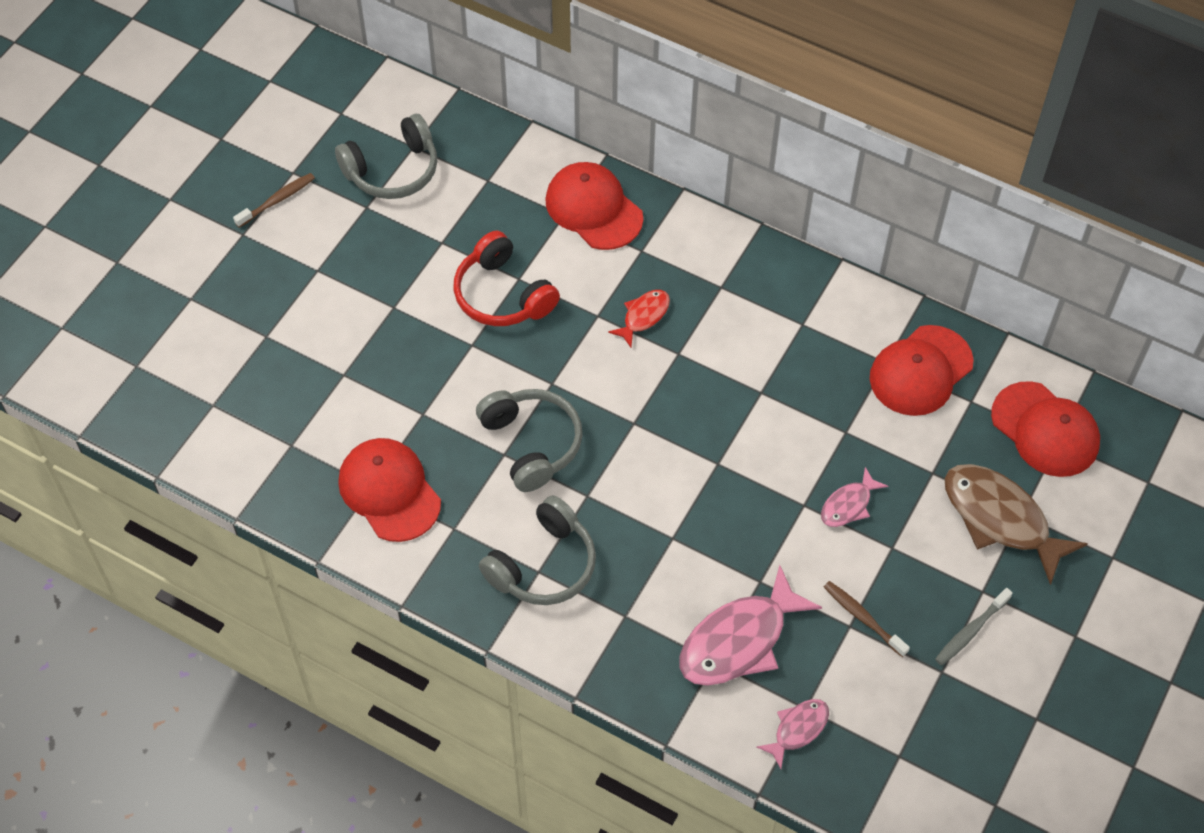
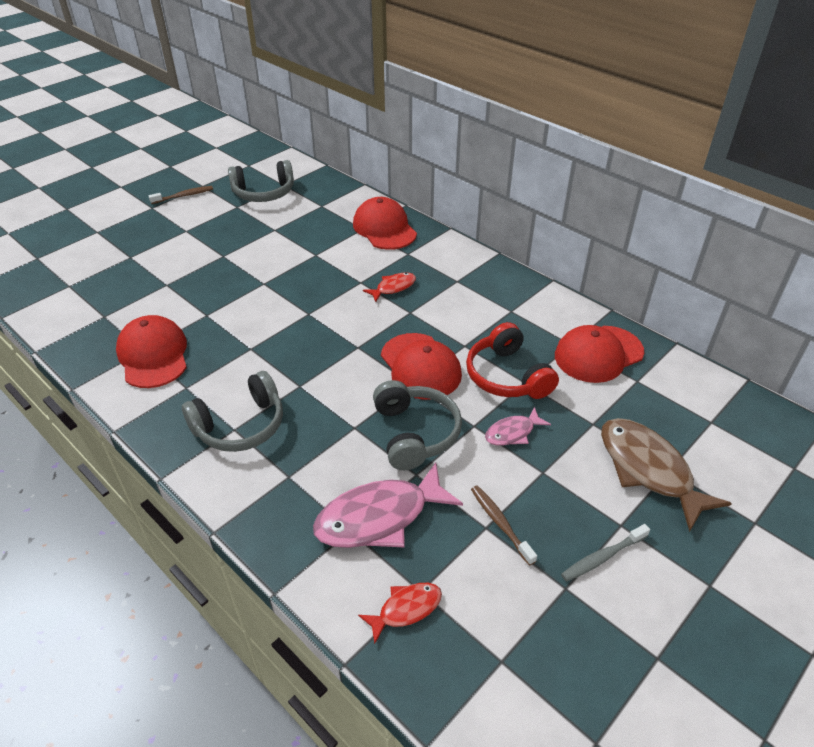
camera: 15 degrees right, 15 degrees down
(502, 295) = (300, 261): red headphones -> red headphones (507, 376)
(531, 444) = (274, 346): grey headphones -> grey headphones (415, 433)
(797, 729) = (406, 609): pink fish -> red fish
(1045, 430) = (700, 411): red cap -> red cap (420, 366)

